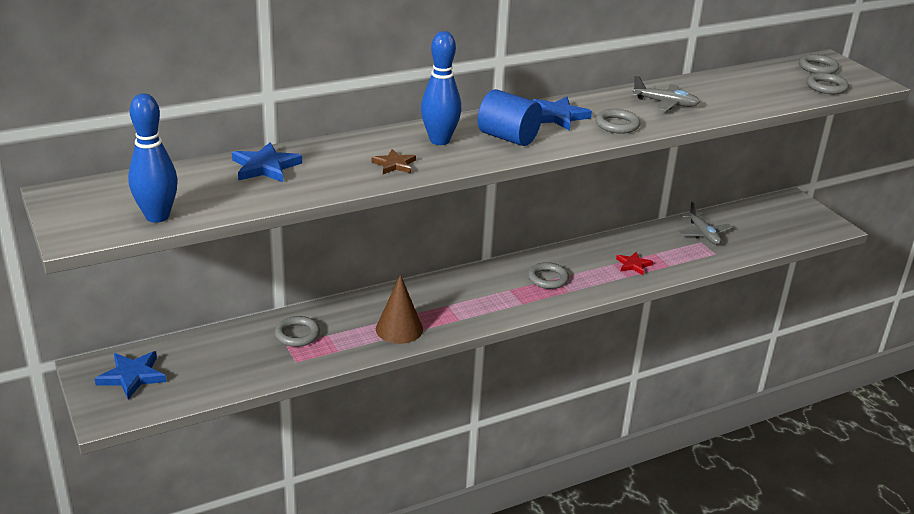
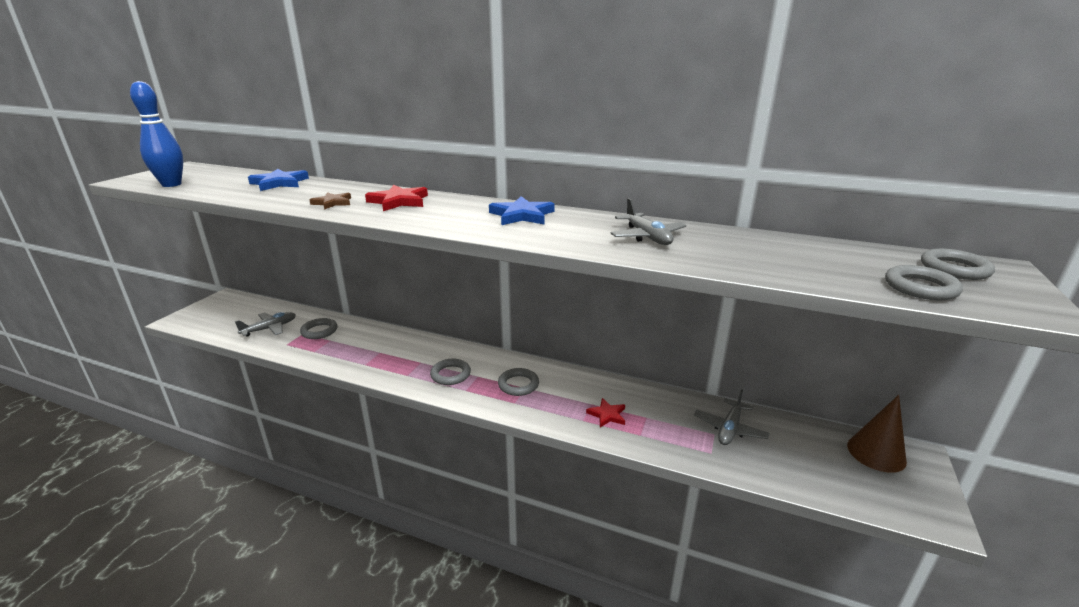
camera: 50 degrees right, 5 degrees down
(132, 376) = (225, 309): blue star -> none
(240, 361) = (270, 328): none -> grey plane
(399, 329) = (366, 359): brown cone -> brown cone (876, 453)
(439, 140) = (399, 201): blue bowling pin -> red star
(508, 137) = (444, 214): blue cylinder -> none
(617, 125) = (552, 234): grey ring -> grey ring (450, 374)

